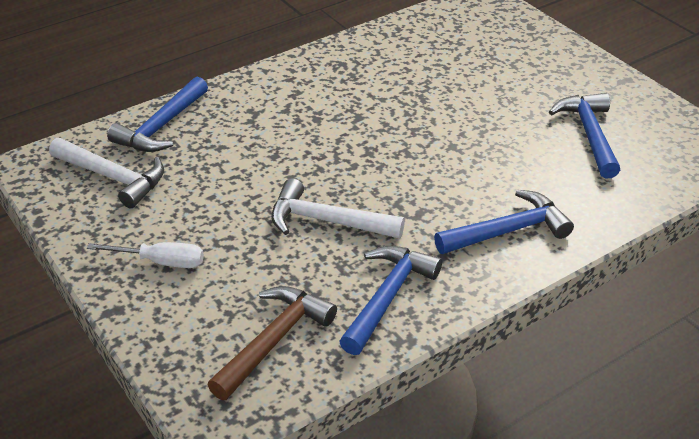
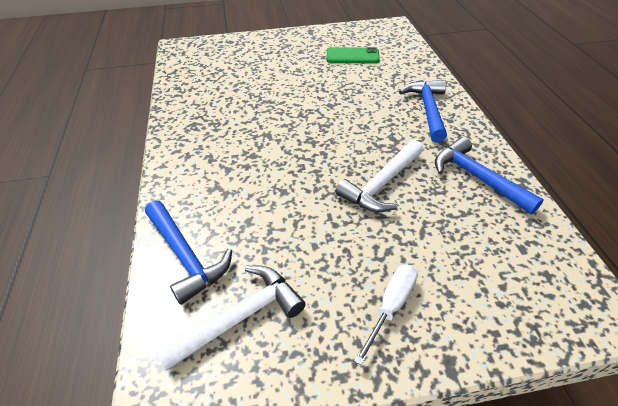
camera: 65 degrees left, 5 degrees up
(274, 341) = (513, 252): brown hammer -> none
(589, 134) = (352, 56): blue hammer -> green phone

